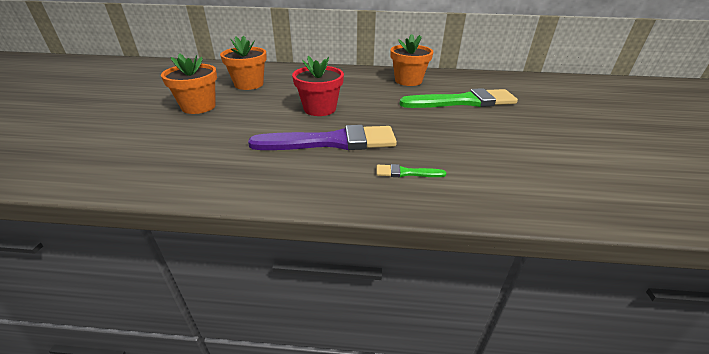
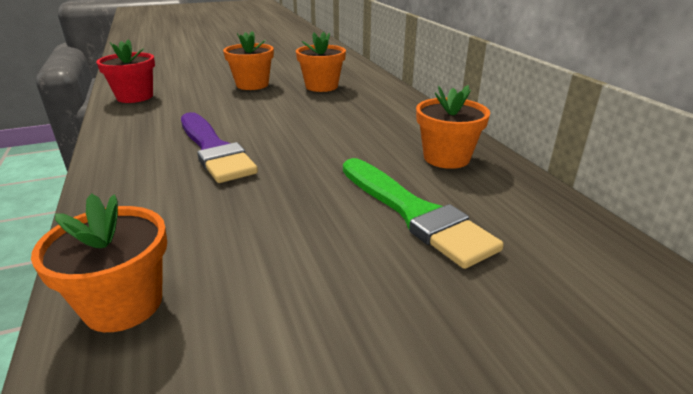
camera: 65 degrees right, 5 degrees down
(320, 109) = (291, 127): red flower pot -> red flower pot (135, 97)
(406, 173) = (159, 201): green brush -> none
(531, 194) = (123, 304): none -> orange flower pot

